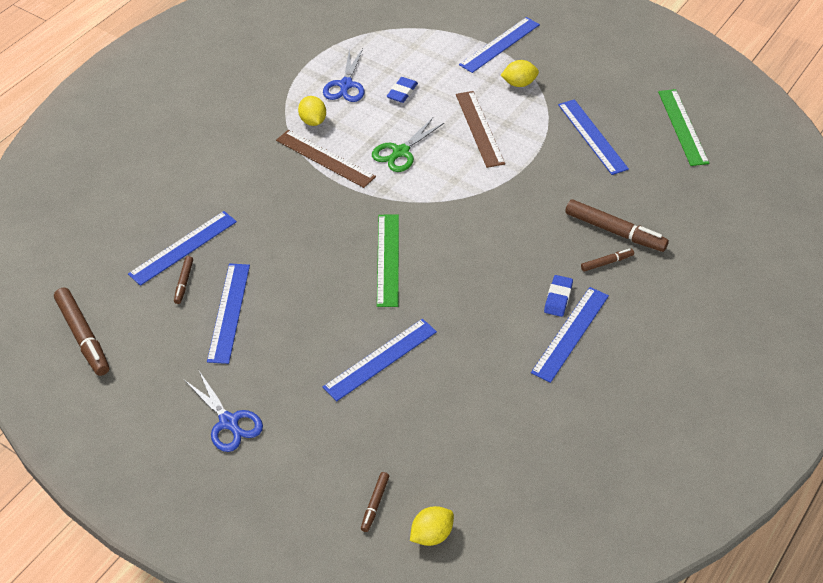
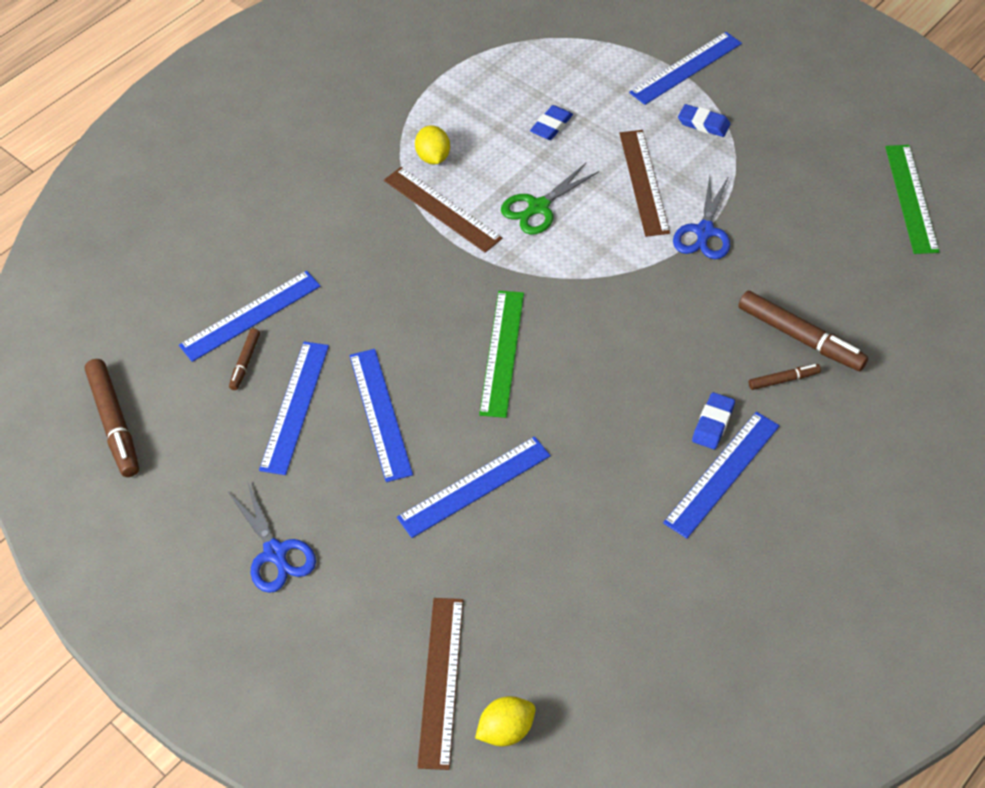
camera: 10 degrees right, 5 degrees up
(346, 85) = (481, 111): blue scissors -> blue scissors (704, 232)
(375, 504) = (441, 681): brown marker -> brown ruler
(519, 84) = (703, 123): yellow lemon -> blue eraser
(592, 136) = (789, 203): blue ruler -> blue ruler (380, 413)

